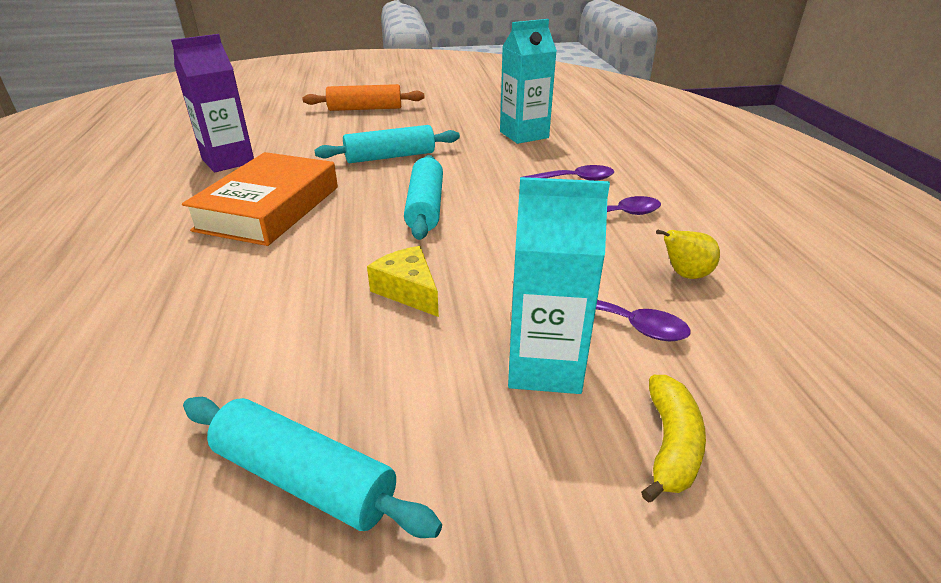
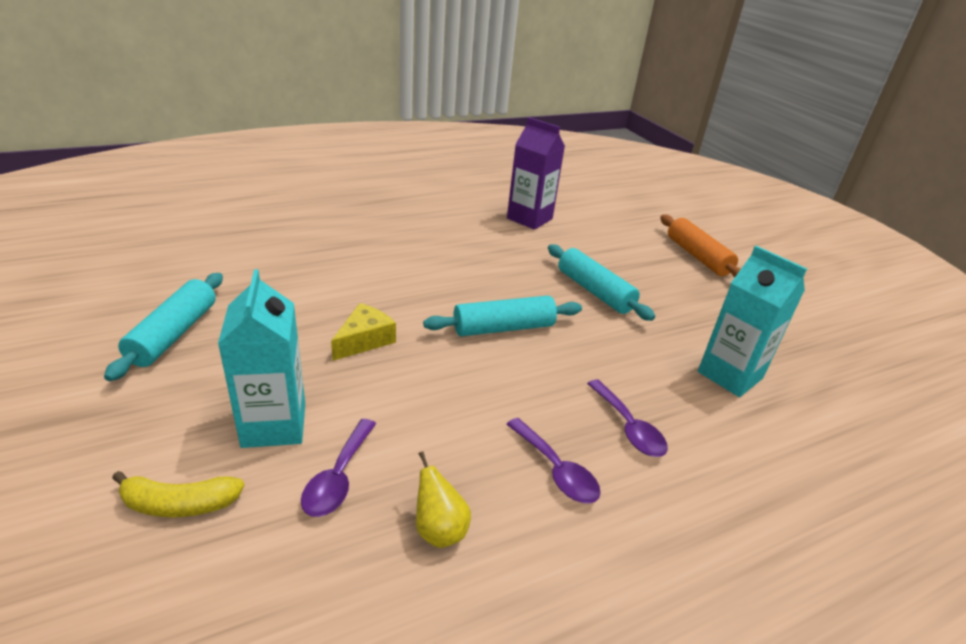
camera: 70 degrees right, 0 degrees up
(269, 208) = (463, 254): orange book -> none

